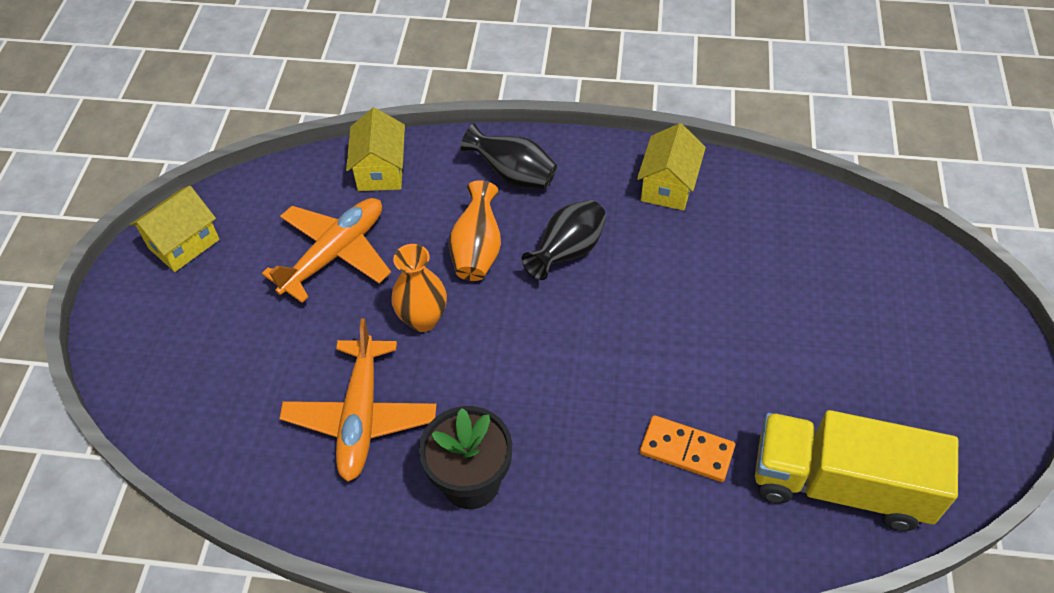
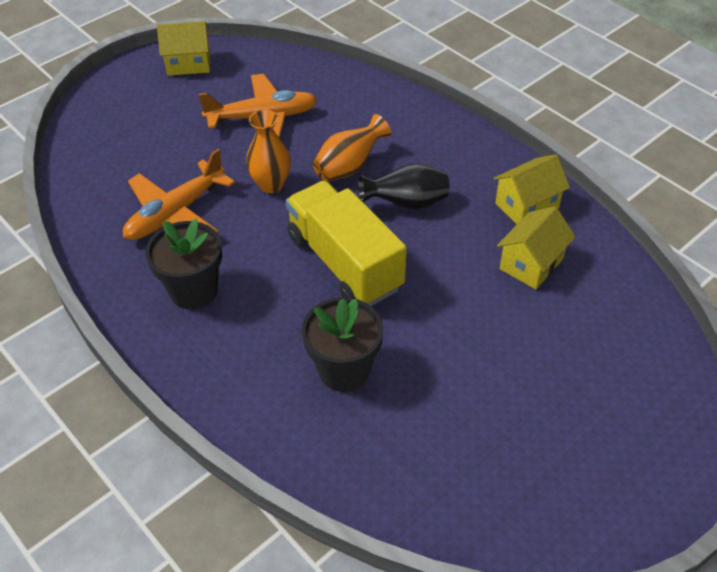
camera: 40 degrees right, 5 degrees down
(381, 170) = (343, 87): yellow house -> yellow house (531, 264)
(513, 175) = (424, 137): black vase -> none
(686, 450) = (344, 370): orange domino -> black flower pot
(839, 484) = (425, 469): yellow truck -> yellow truck (344, 262)

